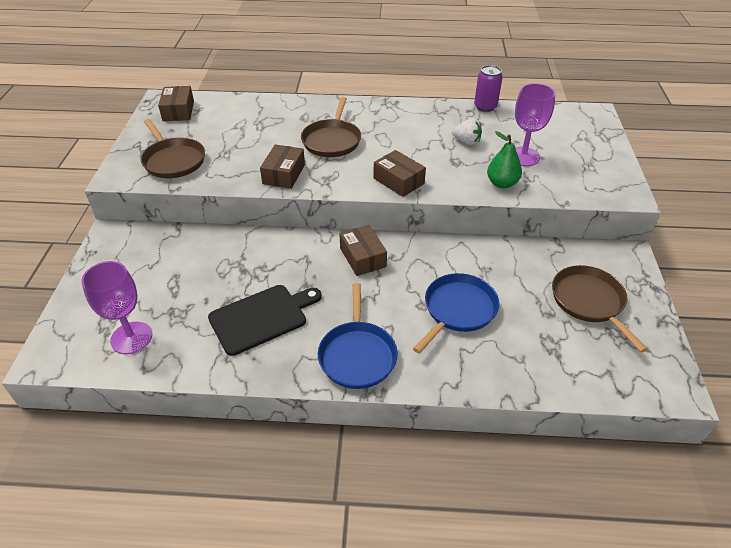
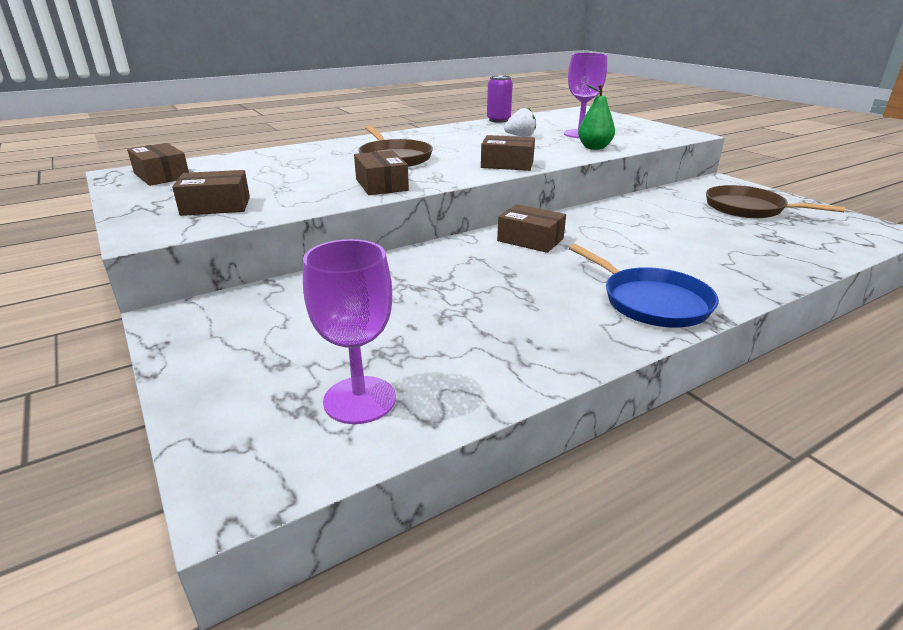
camera: 35 degrees left, 15 degrees down
(173, 160) = (216, 206): brown pan -> brown box
(262, 318) = (505, 314): black cutting board -> none
(458, 310) = (673, 243): blue pan -> none

